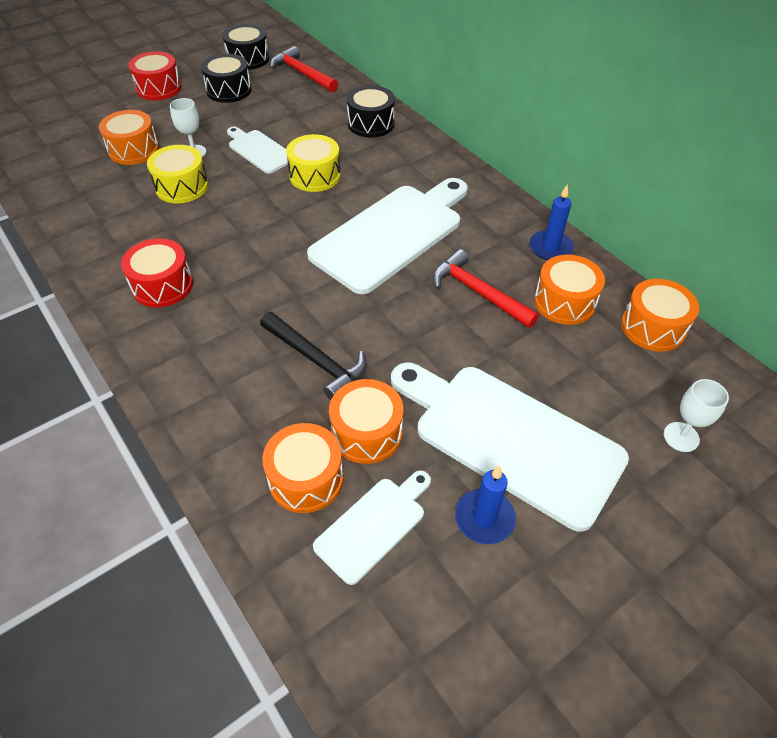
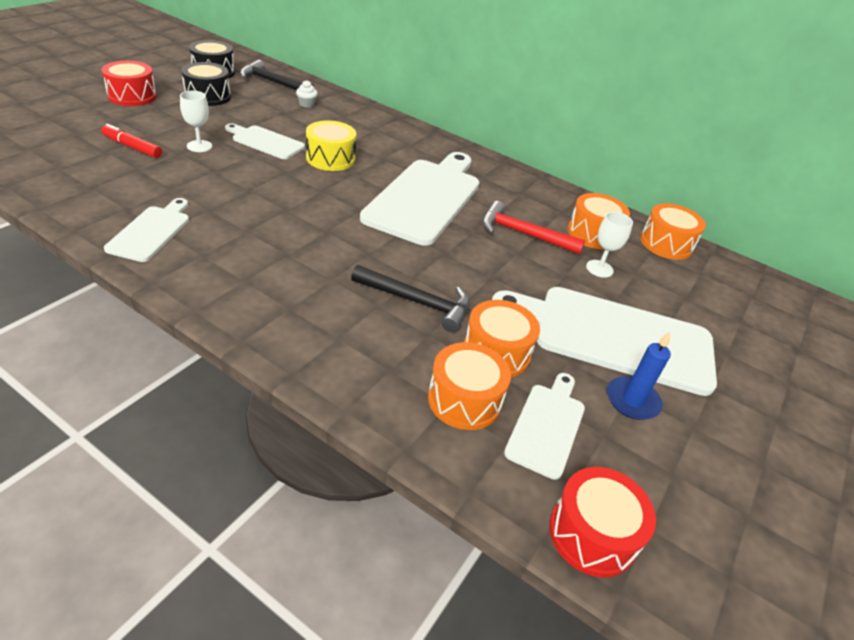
camera: 25 degrees left, 10 degrees down
(110, 247) = (151, 231): none -> white cutting board
(134, 150) = (132, 147): orange drum -> red marker
(162, 285) = (228, 258): red drum -> red drum (592, 534)
(182, 187) = (202, 175): yellow drum -> none
(302, 73) = (273, 82): red hammer -> black hammer
(324, 103) = (306, 104): none -> white cupcake
(371, 124) = (358, 118): black drum -> none
(550, 248) = (559, 197): blue candle -> none
(681, 437) = (732, 315): white goblet -> white goblet (599, 269)

